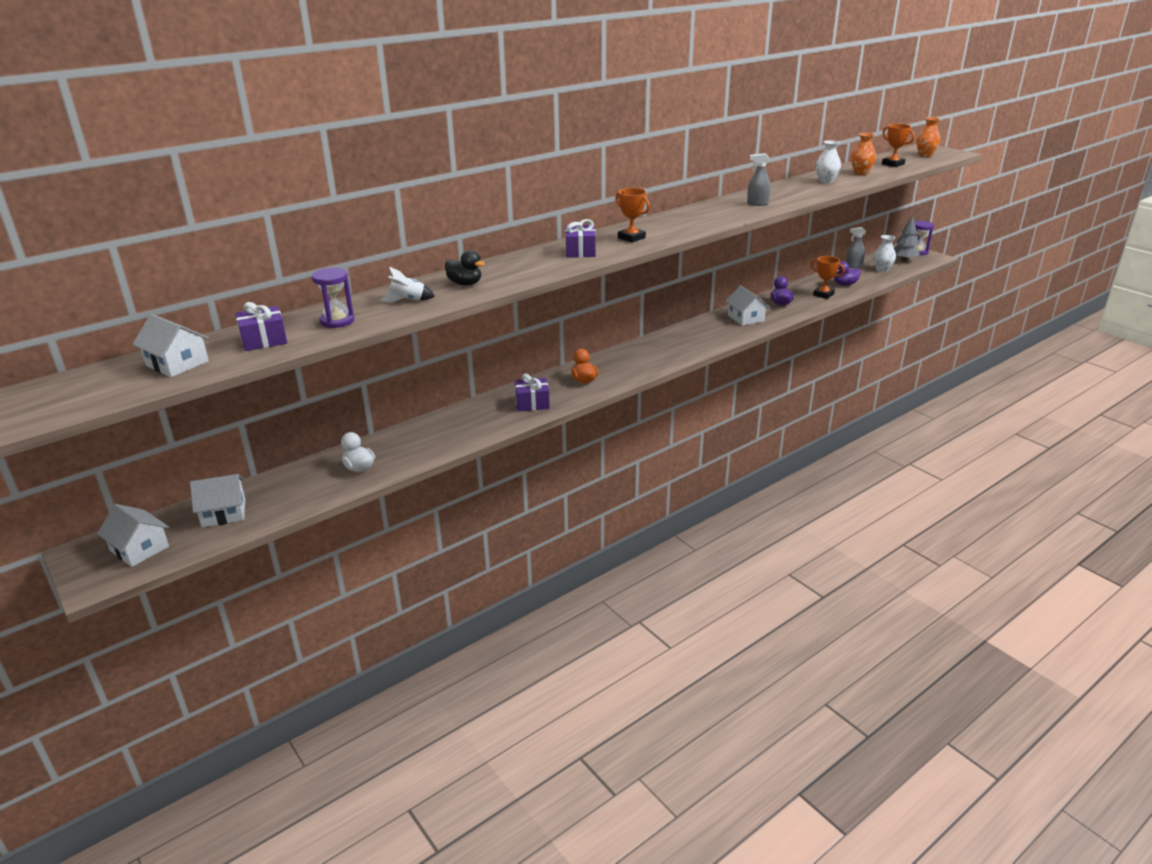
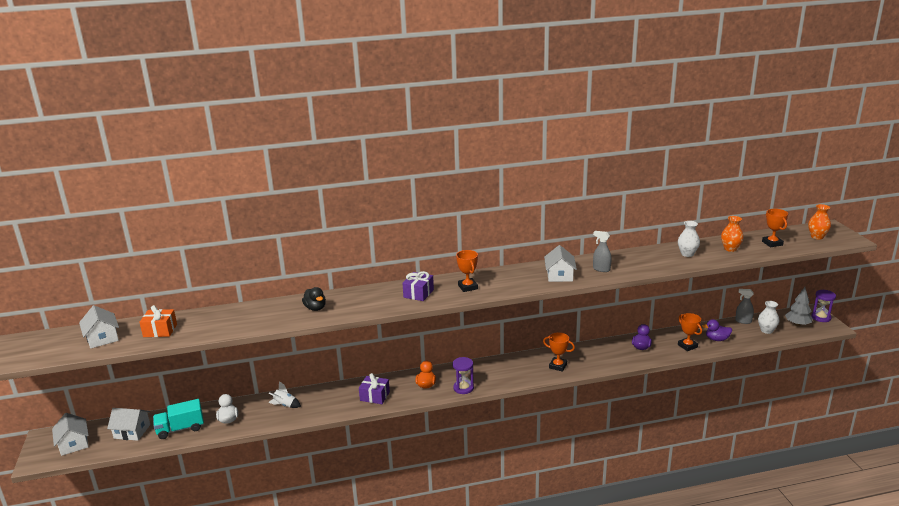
camera: 25 degrees right, 5 degrees down
(264, 340) = (160, 330): purple gift -> orange gift
(297, 493) = (180, 429): none -> turquoise truck
(337, 321) = (212, 324): purple hourglass -> purple hourglass (463, 388)
(408, 300) = (268, 315): white rocket -> white rocket (285, 405)
(713, 335) = (558, 366): none -> orange trophy
(745, 318) = (598, 355): white house -> white house (559, 275)

